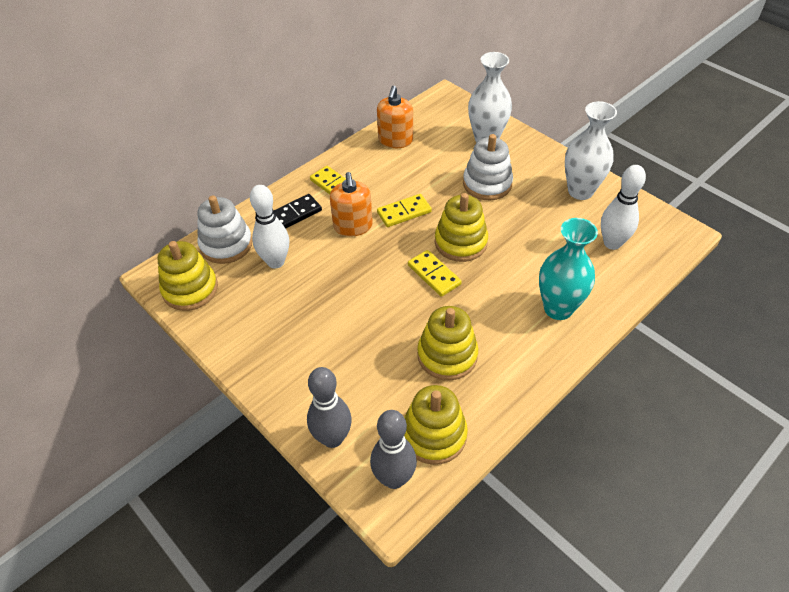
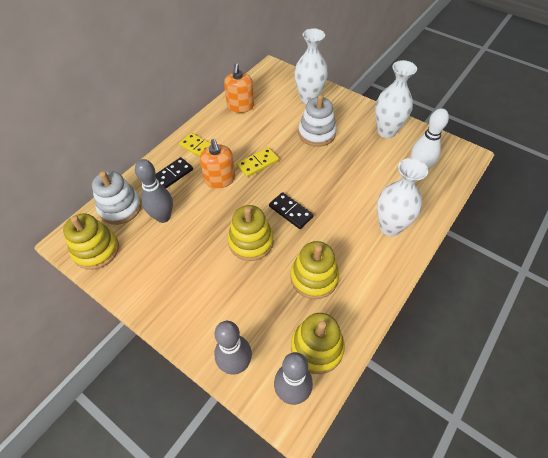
camera: 10 degrees left, 5 degrees up
(275, 262) = (163, 217): white bowling pin -> grey bowling pin
(434, 275) = (290, 212): yellow domino -> black domino
(460, 242) = (306, 183): yellow stacking toy -> yellow stacking toy (251, 241)
(558, 308) = (390, 227): turquoise vase -> white vase

